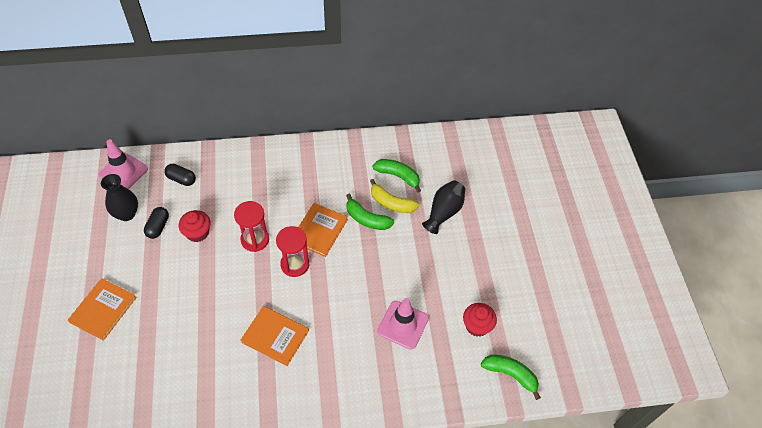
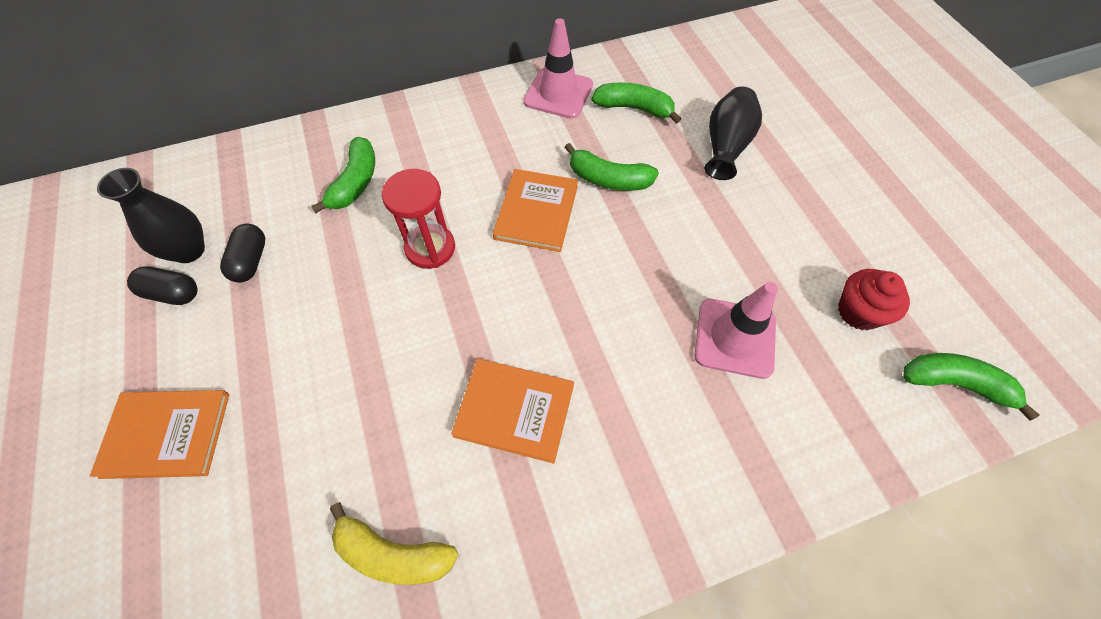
camera: 10 degrees left, 5 degrees up
(103, 310) = (167, 434): orange book -> orange book turned 75 degrees clockwise
(123, 172) = (173, 184): pink traffic cone -> pink traffic cone (558, 93)
(181, 179) = (278, 177): black capsule -> black capsule (172, 293)
(197, 233) = (325, 257): red cupcake -> none
(223, 192) = (355, 182): none -> green banana
(295, 264) = (512, 275): red hourglass -> none
(391, 203) = (639, 148): yellow banana -> yellow banana (393, 553)

